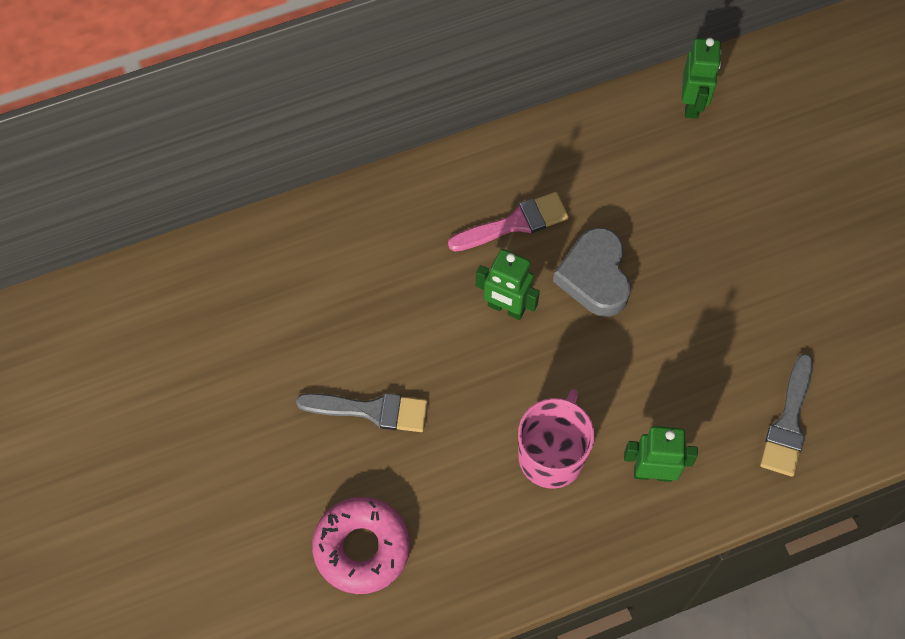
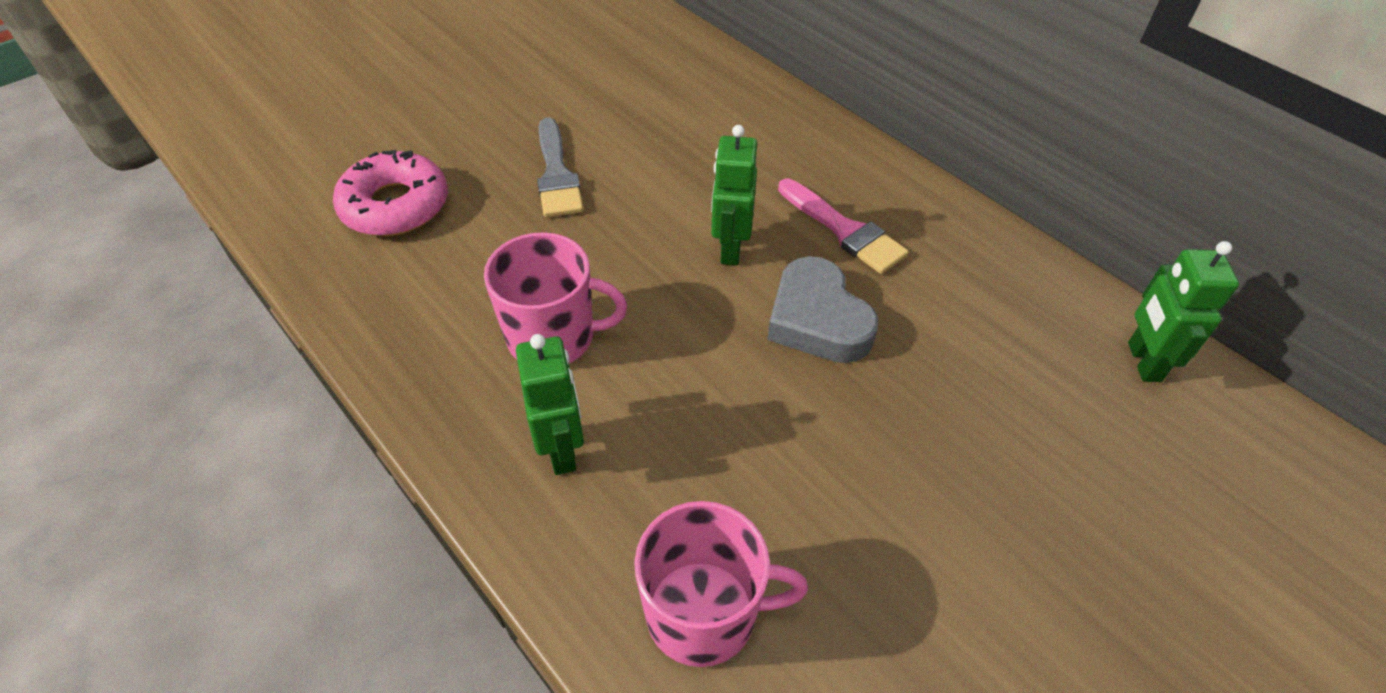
camera: 70 degrees right, 15 degrees down
(594, 276) = (817, 320): grey heart -> grey heart turned 90 degrees counterclockwise
(692, 104) = (1143, 362): green robot -> green robot turned 105 degrees clockwise
(788, 422) = (704, 613): grey brush -> pink mug

